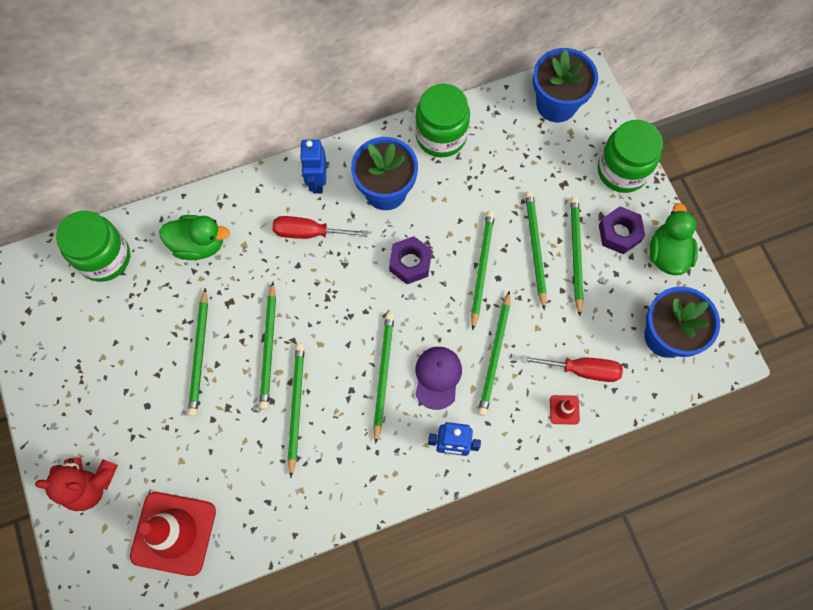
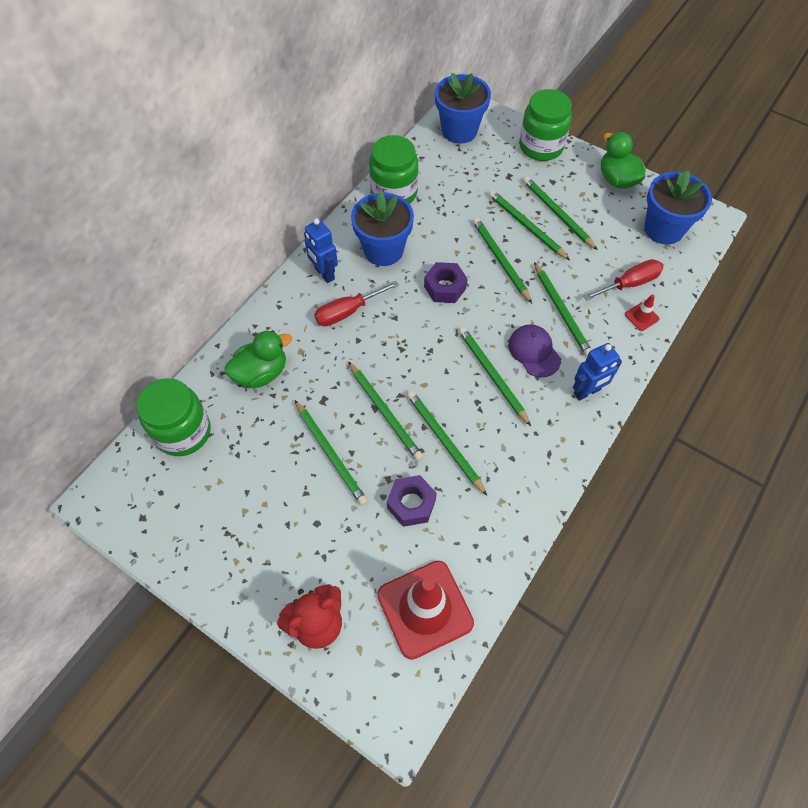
camera: 35 degrees left, 10 degrees down
(619, 233) = (574, 185): purple nut -> purple nut (411, 504)

